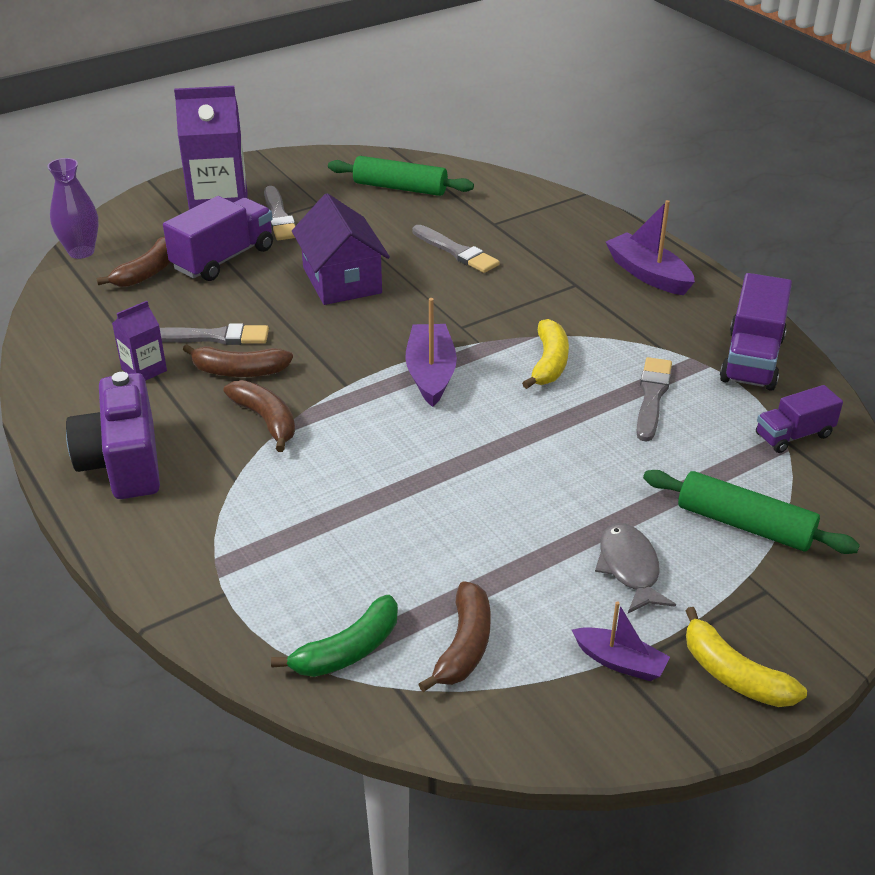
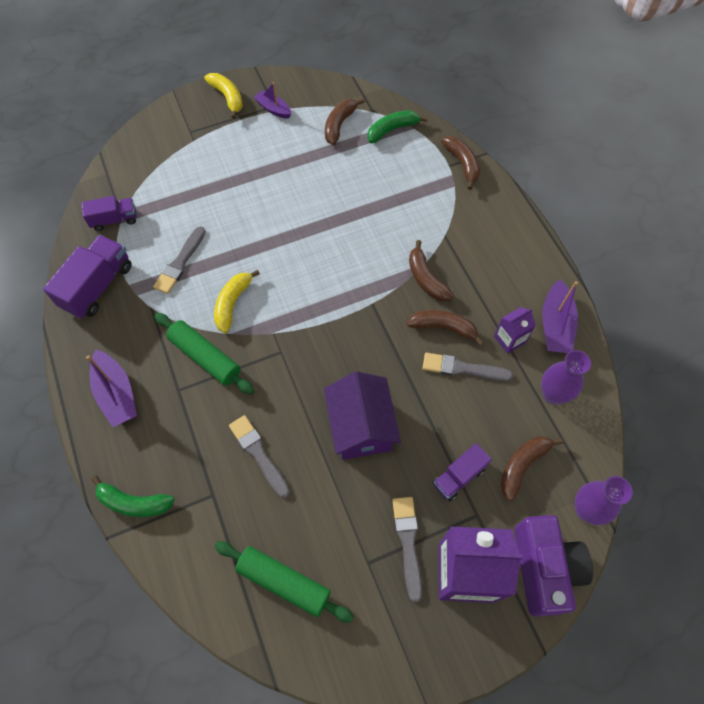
camera: 170 degrees left, 25 degrees up
(95, 327) = (553, 394): none -> purple vase
(123, 462) = (511, 257): purple camera -> purple camera (544, 568)
(196, 599) = (462, 164): none -> brown banana
(223, 259) = (459, 476): purple truck -> purple truck, size x0.61
(431, 374) = (314, 305): purple boat -> purple boat (555, 325)
(573, 212) = (134, 503): none -> green banana
(629, 568) = (249, 151): grey fish -> none
(744, 524) = (179, 167): green rolling pin -> green rolling pin (205, 357)

